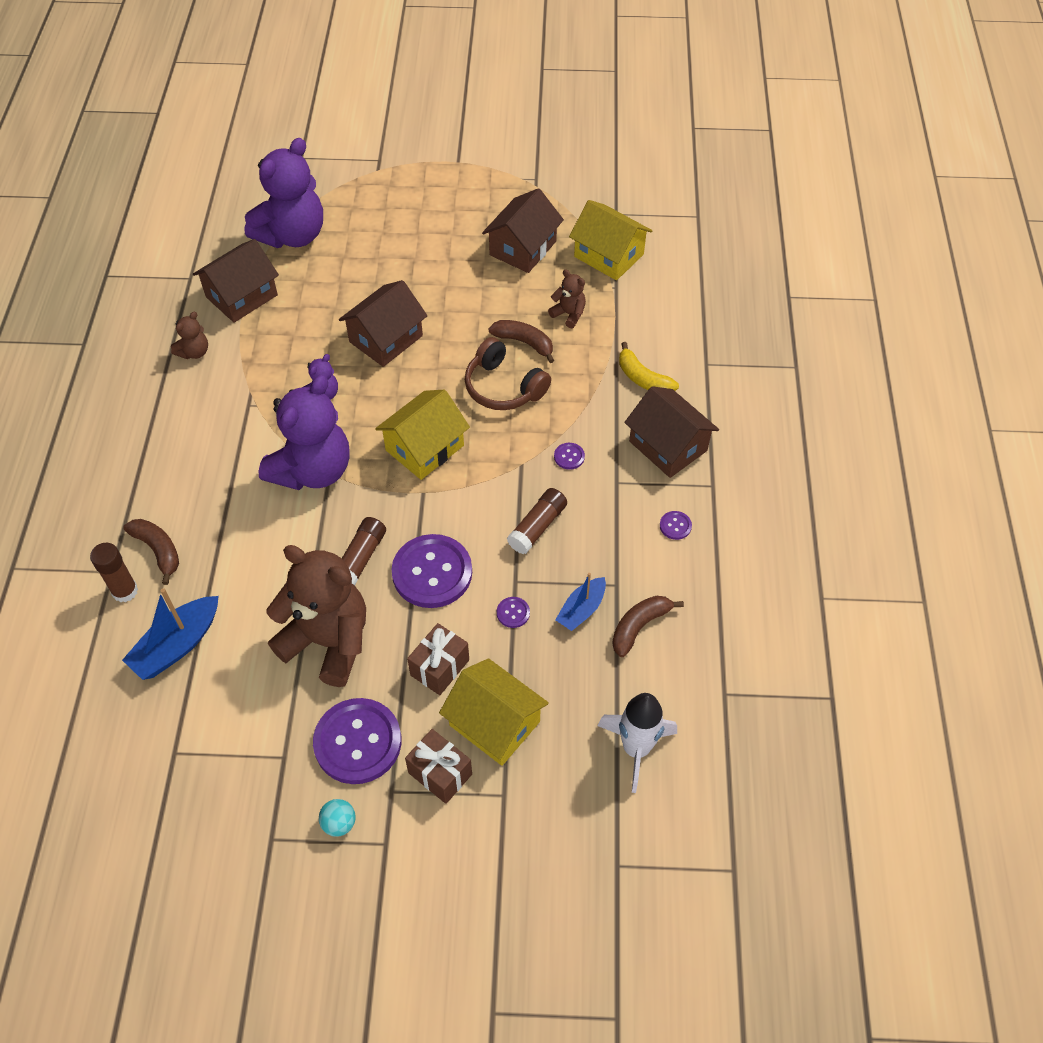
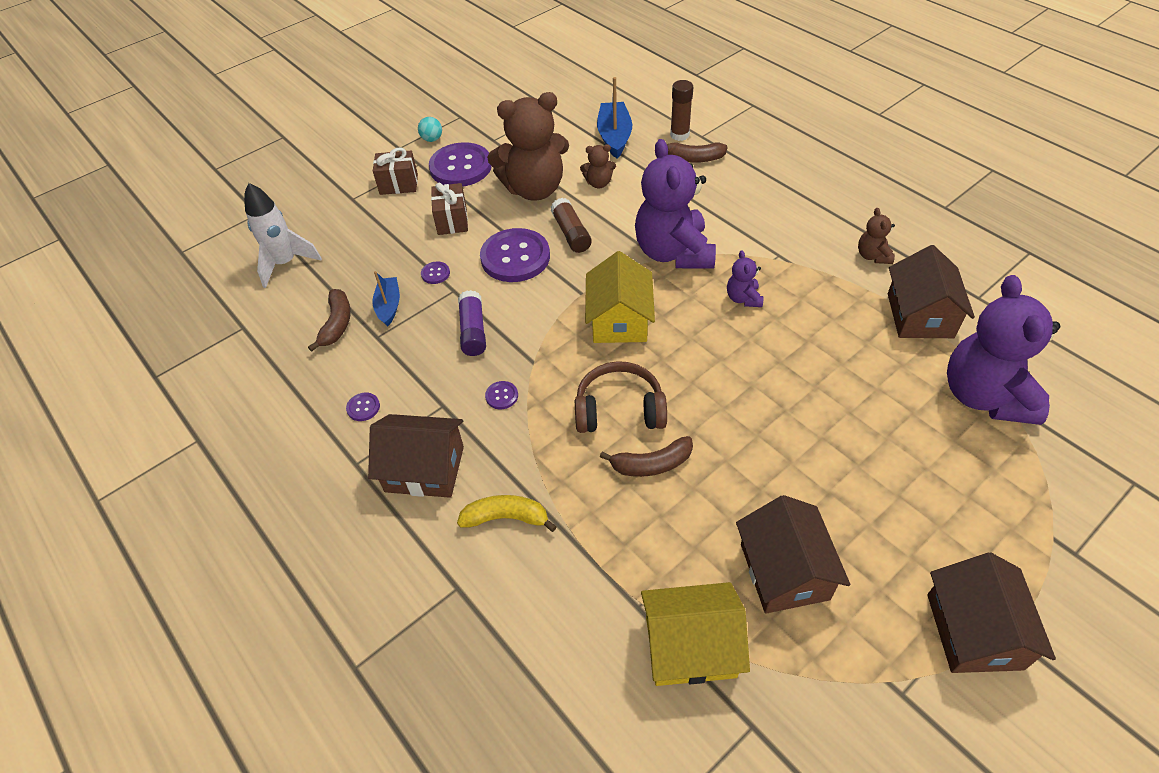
camera: 140 degrees right, 5 degrees down
(386, 339) = (765, 373): brown house -> brown house (974, 631)
(494, 723) = (389, 220): yellow house -> none
(537, 527) = (473, 331): brown glue stick -> purple glue stick
(569, 314) = (647, 529): brown teddy bear -> brown teddy bear (598, 183)

